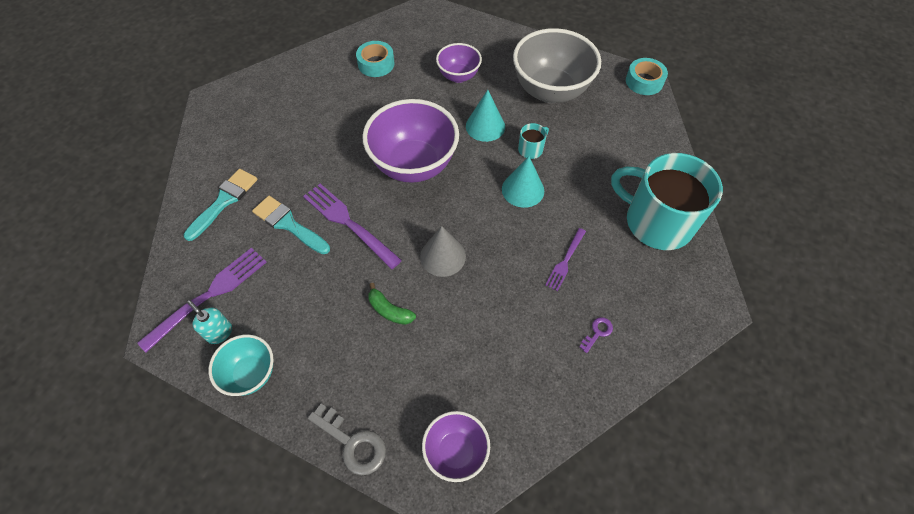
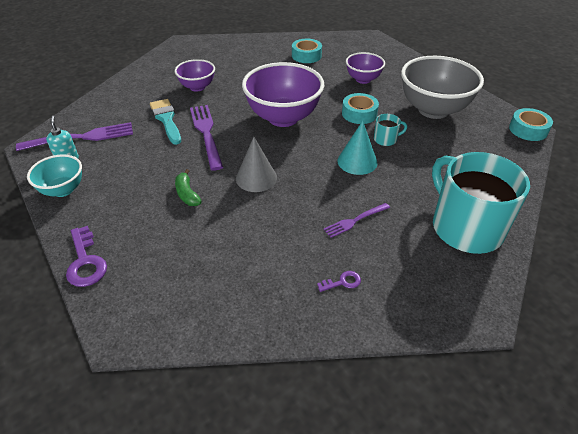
camera: 30 degrees right, 15 degrees down
(224, 201) = (139, 93): turquoise brush -> none
(352, 443) = (85, 262): grey key -> purple key
(456, 451) = (152, 306): purple bowl -> purple bowl (197, 87)
(485, 126) = (359, 114): turquoise cone -> turquoise tape

